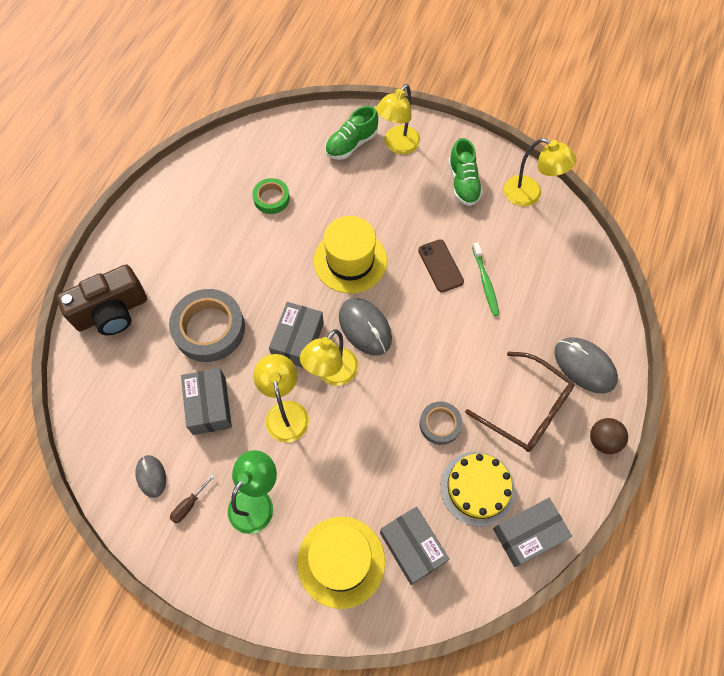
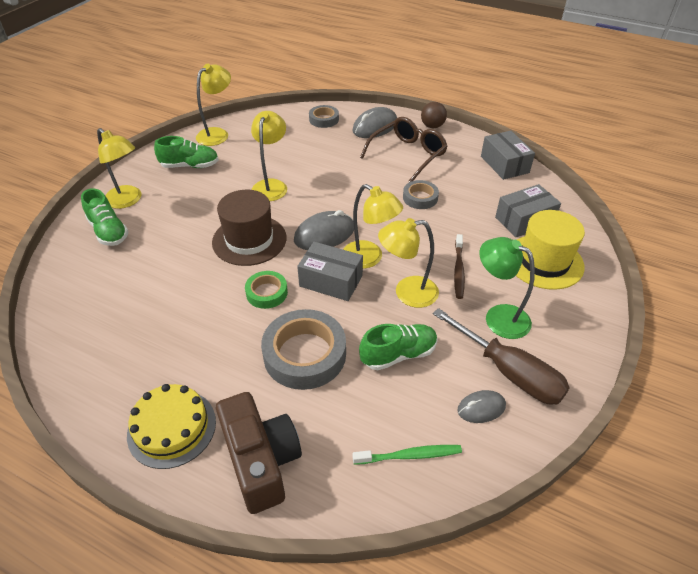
camera: 85 degrees left, 20 degrees down
(189, 505) = (509, 372): brown screwdriver -> brown screwdriver, size x2.43
(209, 406) = (398, 354): grey box -> green shoe
(271, 198) = (149, 296): green tape -> green tape (267, 293)
(321, 464) = (458, 270): none -> brown toothbrush
(350, 261) = (249, 240): yellow hat -> brown hat
(440, 266) = (271, 185): brown phone -> yellow lamp
(477, 488) = (472, 184): yellow cake -> yellow cake (172, 428)
(485, 282) = (294, 163): green toothbrush -> green toothbrush (409, 455)
(588, 303) = (324, 119): none -> grey tape

